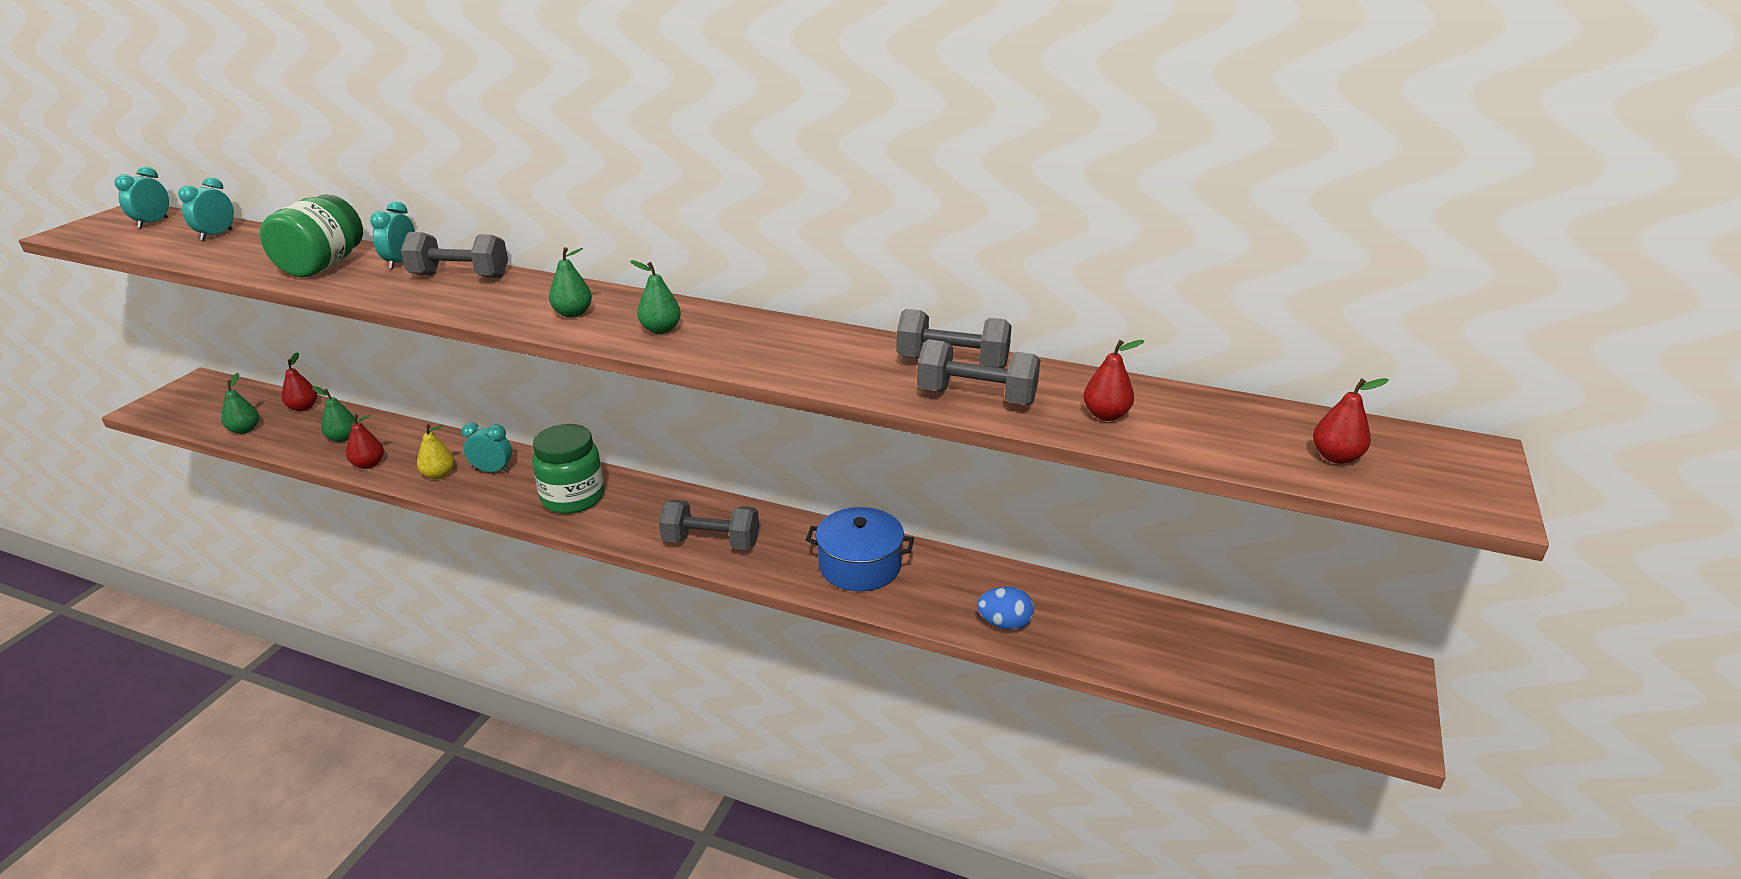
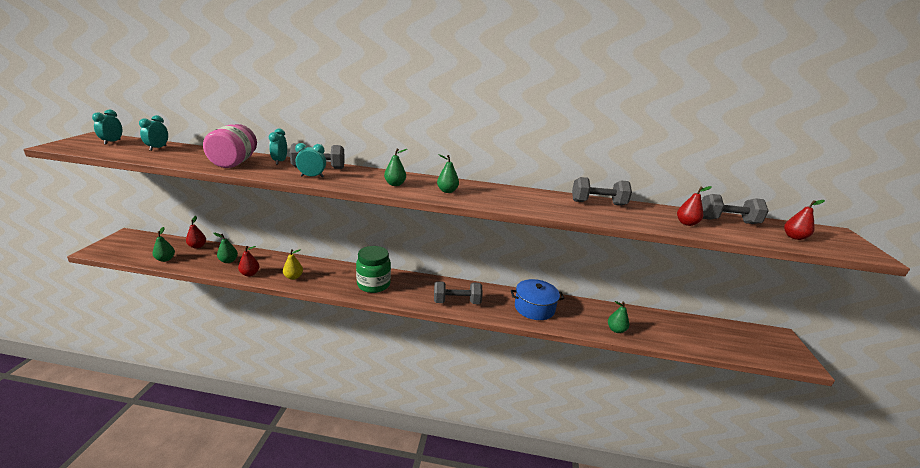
camera: 15 degrees left, 5 degrees down
(322, 266) = (234, 163): green jar -> pink jar
(492, 471) = (323, 273): turquoise clock -> turquoise clock (312, 176)
(976, 397) = (624, 217): grey dumbbell -> grey dumbbell (727, 221)
(1004, 624) = (616, 330): blue egg -> green pear

